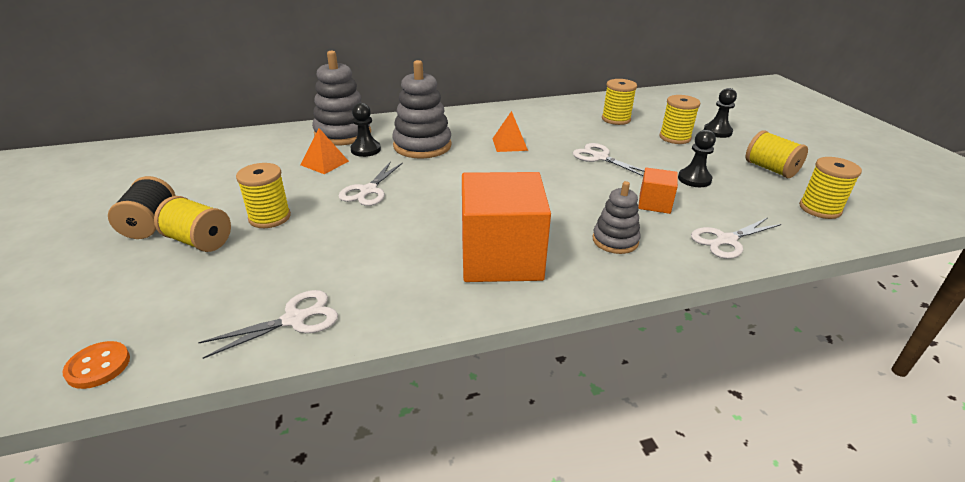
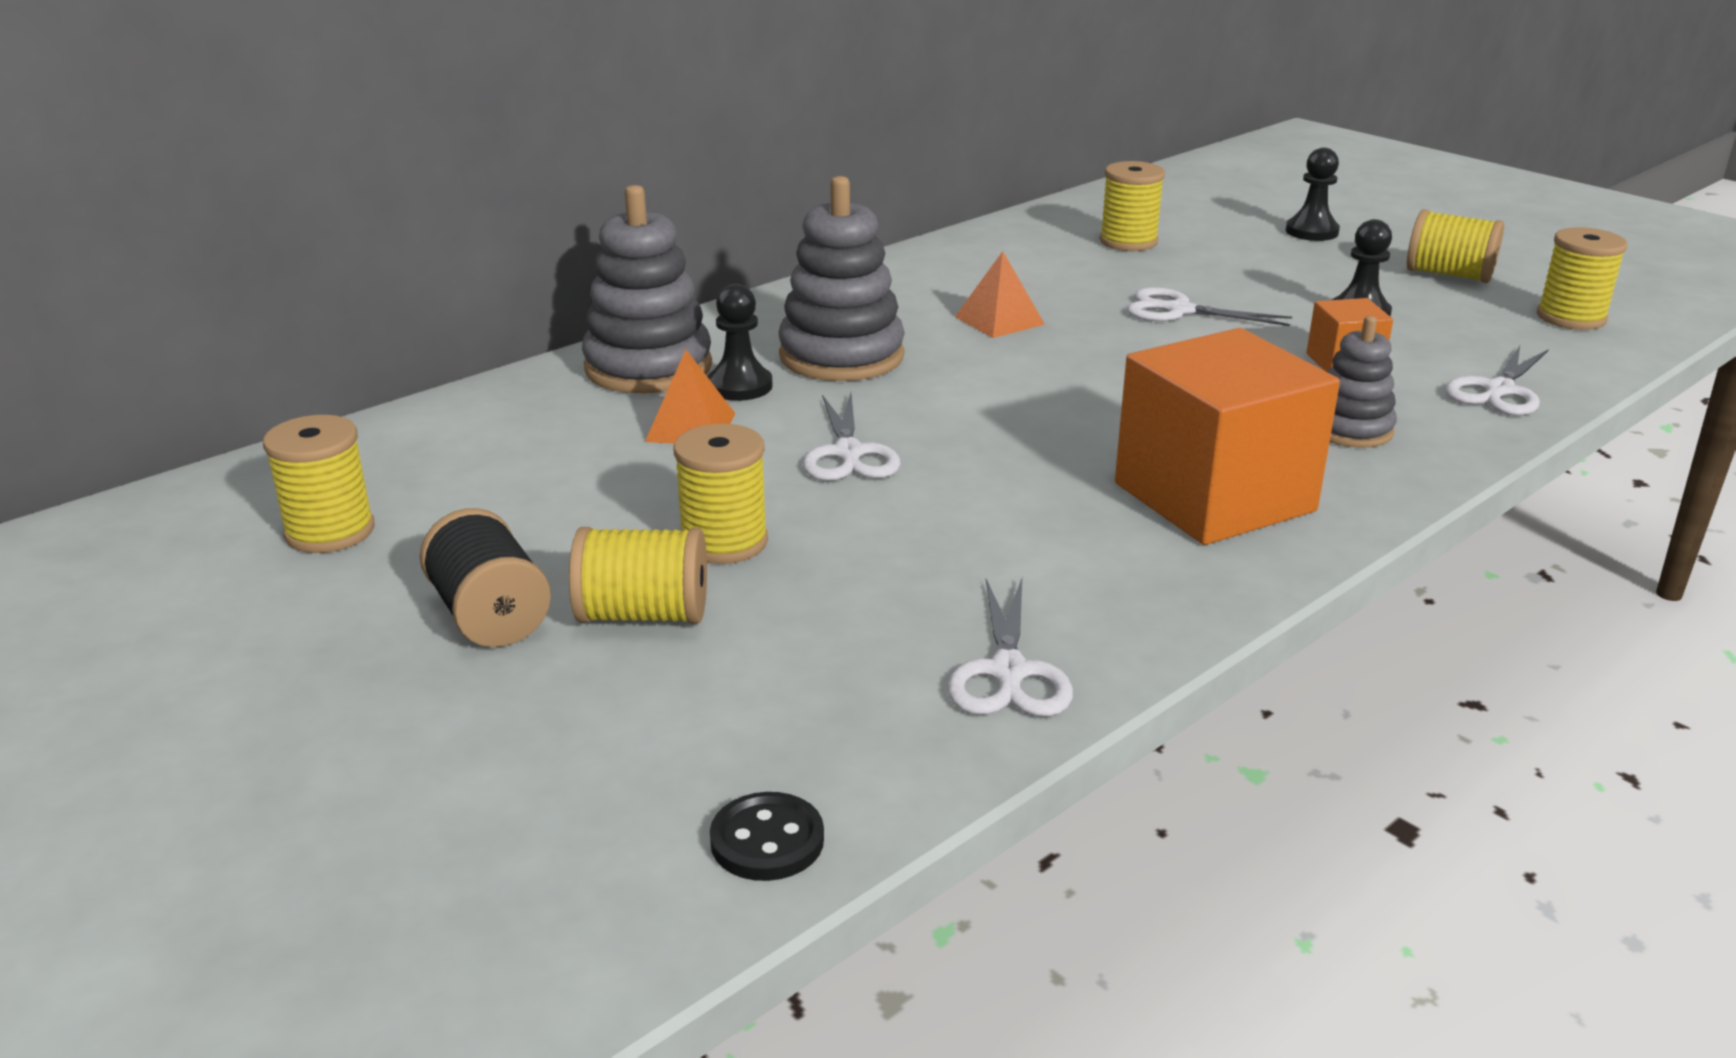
camera: 25 degrees left, 5 degrees down
(98, 366) = (767, 840): orange button -> black button
(295, 319) = (1008, 673): white scissors -> white scissors turned 150 degrees clockwise
(675, 138) = (1258, 254): yellow spool -> yellow spool (330, 532)

